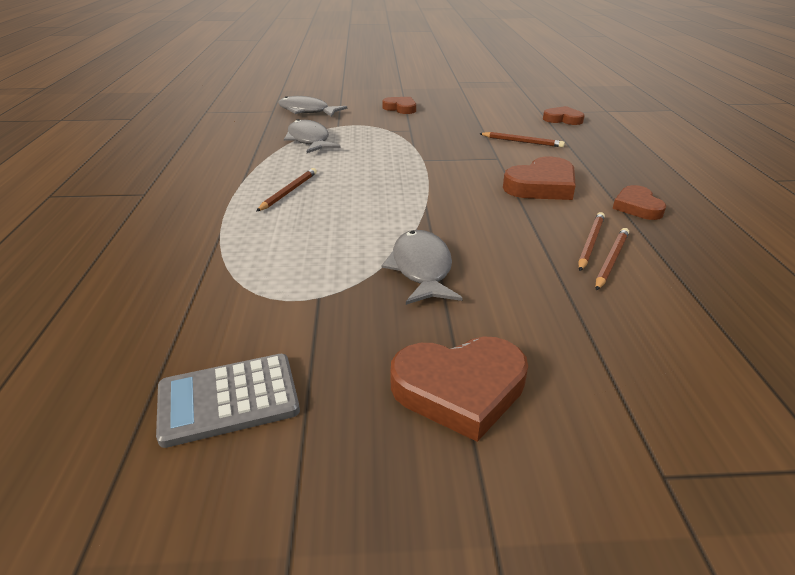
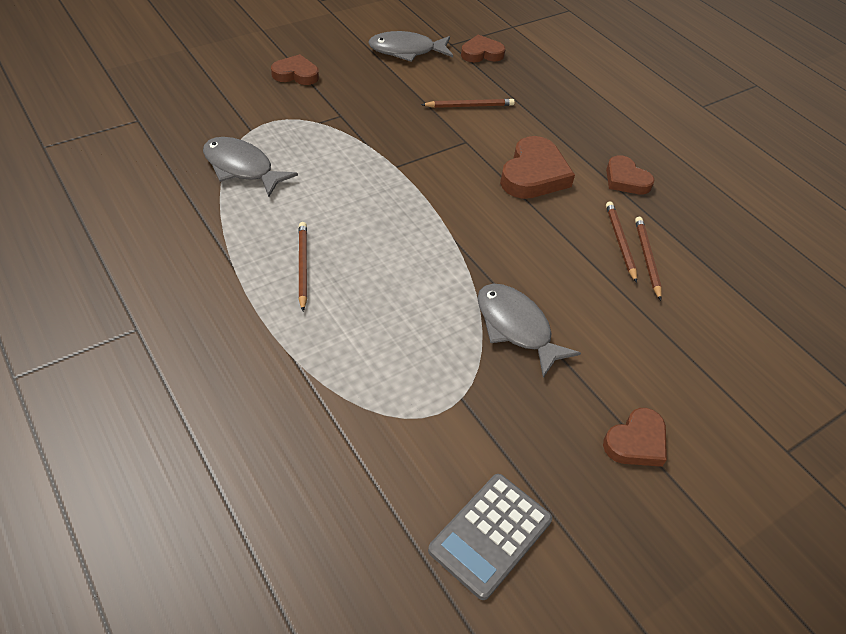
camera: 35 degrees left, 15 degrees up
(307, 111) = (185, 109): grey fish -> grey fish (406, 51)
(460, 389) = (636, 442): brown heart -> brown heart, size x0.64

